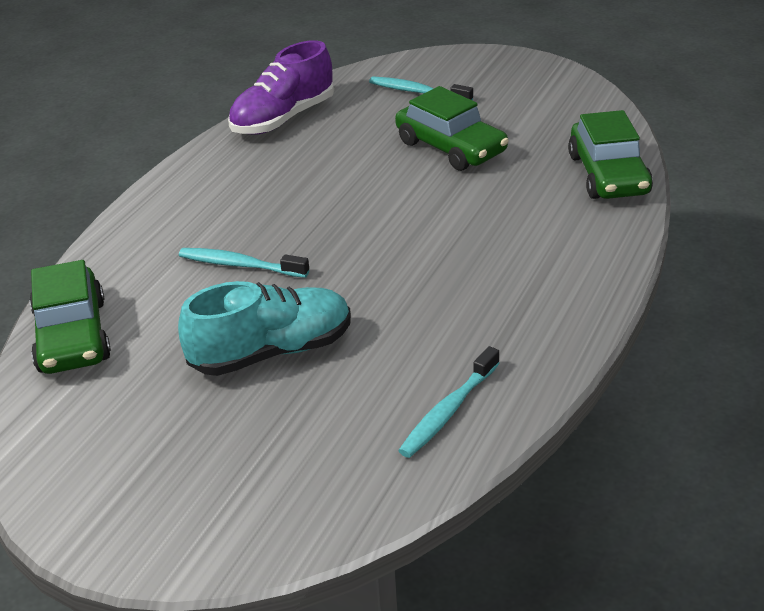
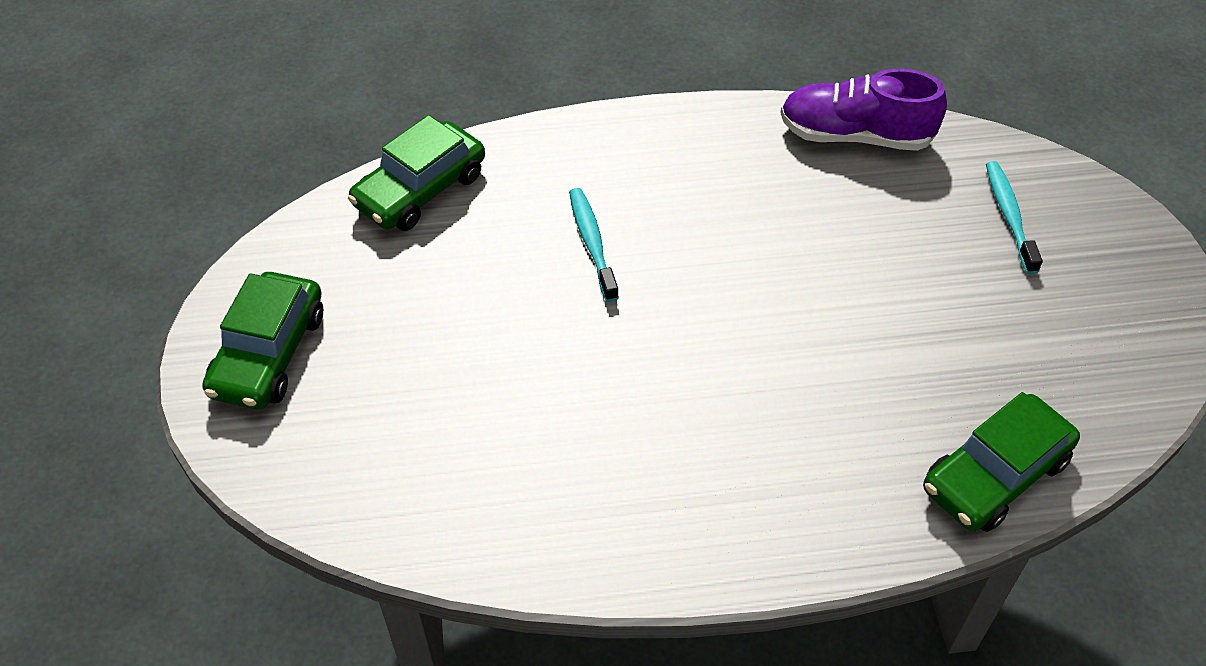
camera: 55 degrees right, 15 degrees up
(272, 352) = (487, 337): turquoise shoe -> none
(448, 411) = (491, 515): turquoise toothbrush -> none
(451, 147) = (924, 301): green car -> green car (269, 353)

